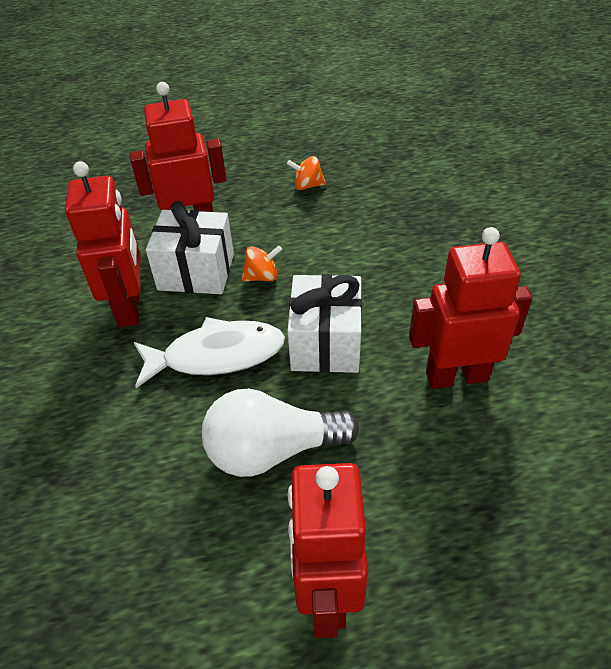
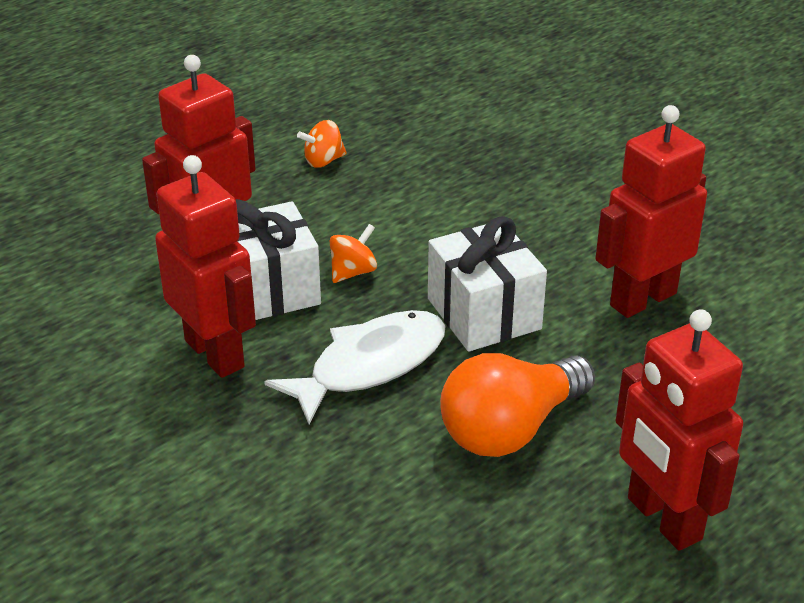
camera: 30 degrees left, 10 degrees down
(272, 450) = (510, 429): white light bulb -> orange light bulb

